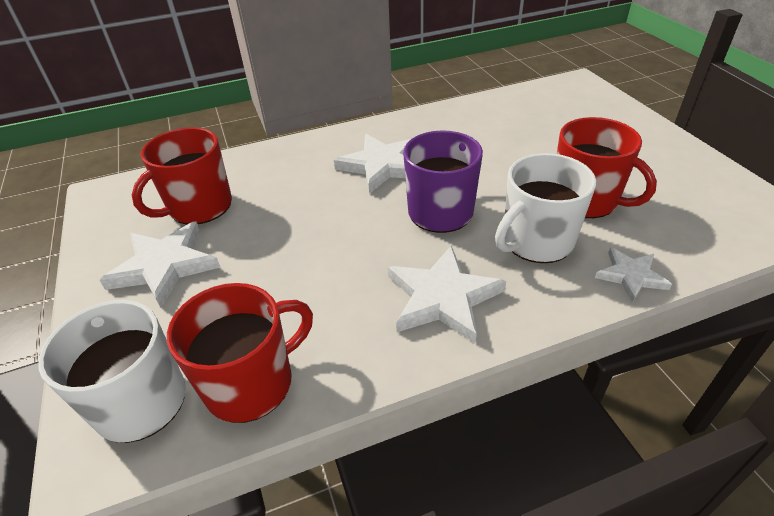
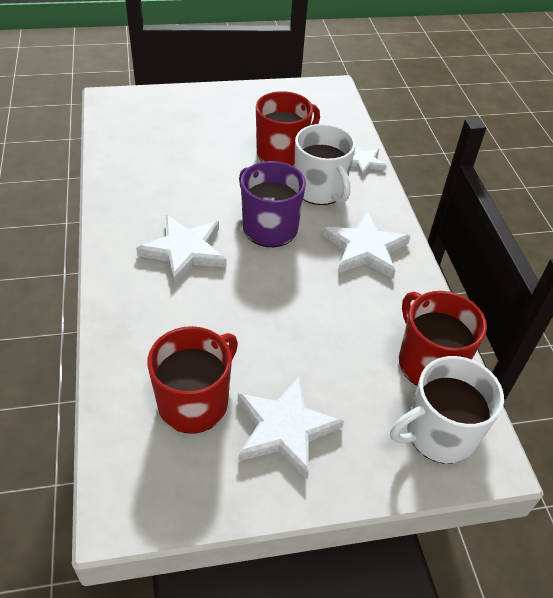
camera: 85 degrees left, 5 degrees up
(199, 207) = (195, 402): red mug -> red mug turned 105 degrees counterclockwise

